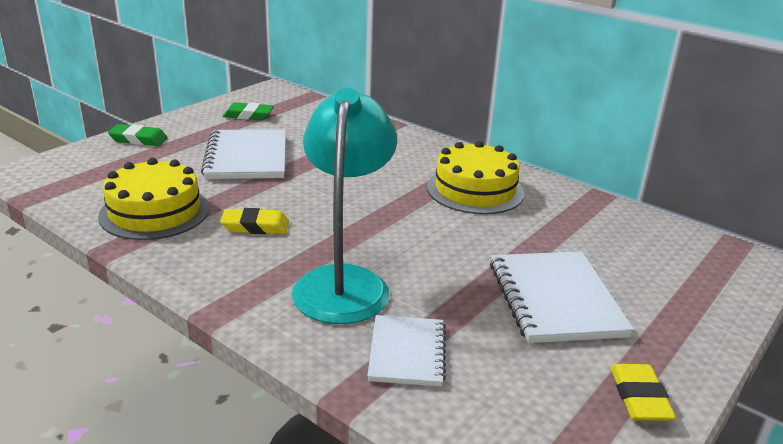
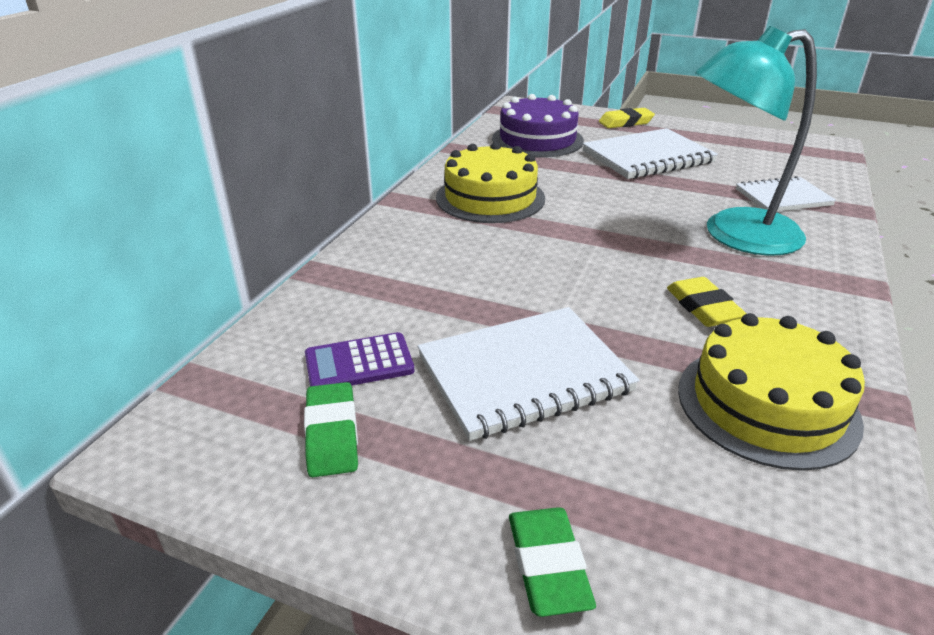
camera: 105 degrees left, 5 degrees up
(293, 125) = (359, 363): none -> purple calculator
(621, 243) = (537, 140): none -> purple cake
(639, 397) = (720, 134): yellow eraser -> yellow eraser (625, 122)

